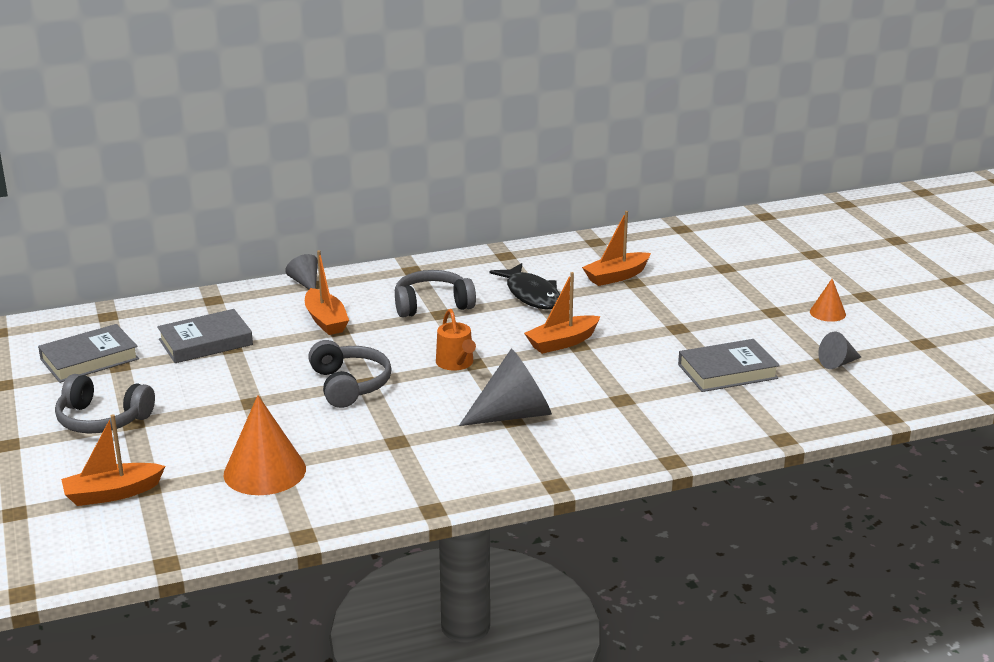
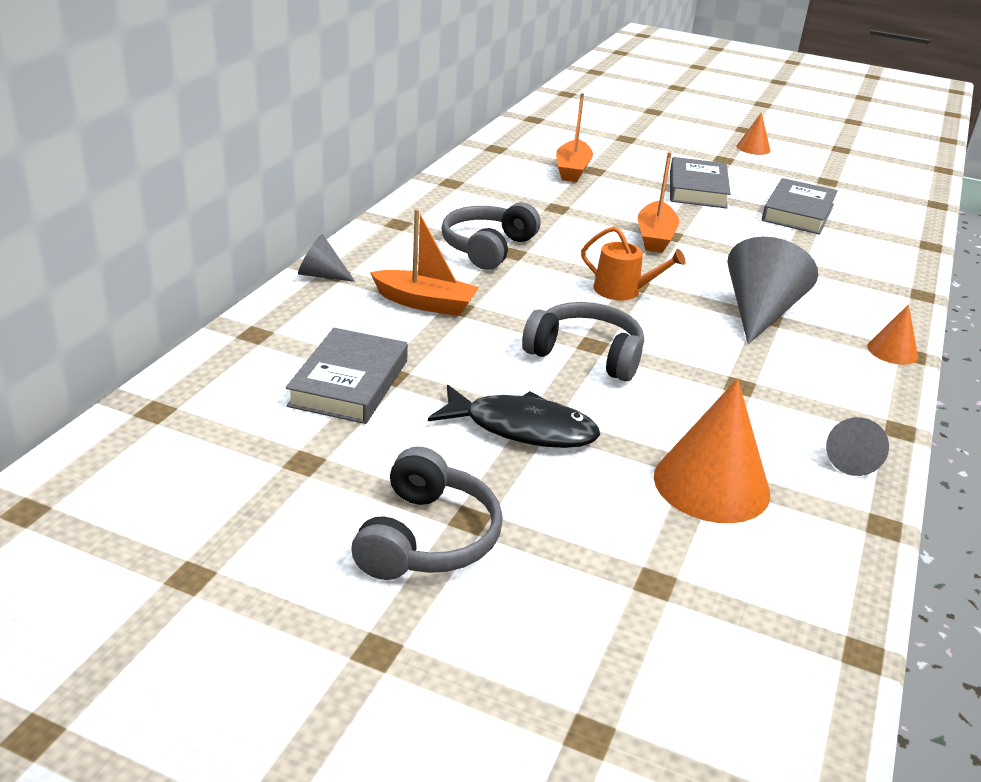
camera: 50 degrees left, 5 degrees up
(89, 359) = (247, 474): grey book -> grey book (697, 189)
(102, 419) = (427, 538): grey headphones -> grey headphones turned 45 degrees counterclockwise
(112, 493) = (636, 618): orange boat -> none
(531, 295) = (546, 208): black fish -> black fish (522, 428)
(546, 476) = (892, 351): none -> orange cone
(838, 363) = (835, 180): grey cone -> grey cone (850, 460)

